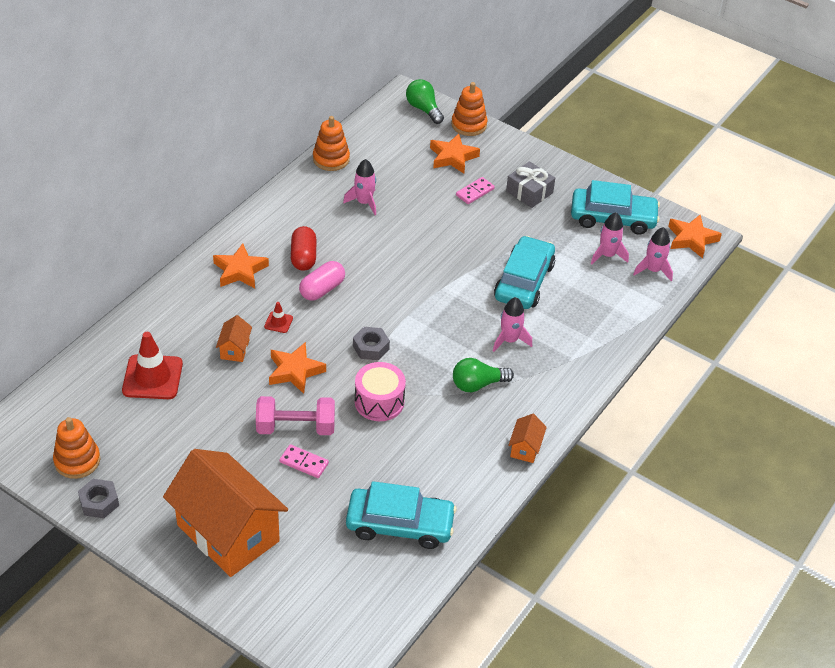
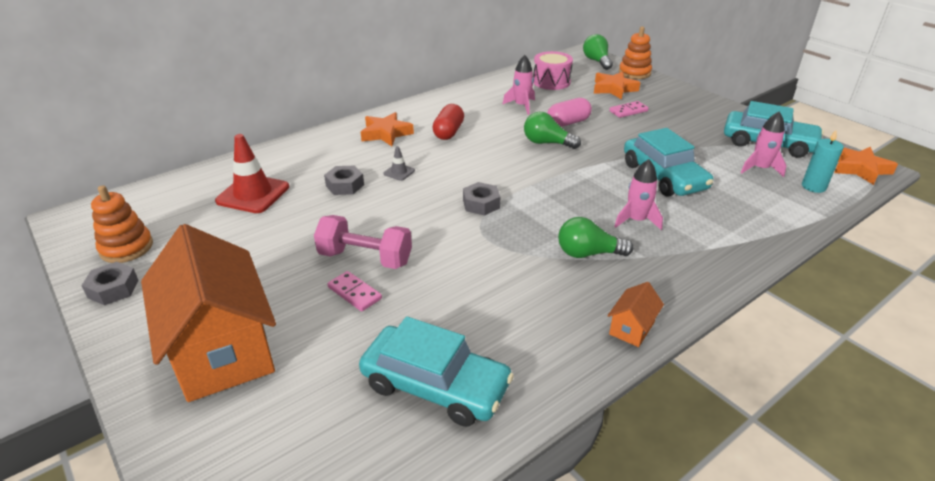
camera: 20 degrees right, 10 degrees down
(235, 349) = (345, 185): orange house -> grey nut
(278, 322) = (399, 172): red traffic cone -> grey traffic cone
(295, 371) = (393, 211): orange star -> none
(322, 289) = (454, 155): pink capsule -> pink capsule (568, 123)
(331, 159) = (504, 79): orange stacking toy -> none
(379, 402) = (469, 251): pink drum -> pink drum (551, 82)
(406, 255) = (547, 143): none -> green light bulb
(524, 281) = (663, 176): turquoise car -> turquoise car turned 120 degrees clockwise
(529, 192) = (682, 117): grey gift -> none
(653, 270) = (813, 187): pink rocket -> turquoise candle

